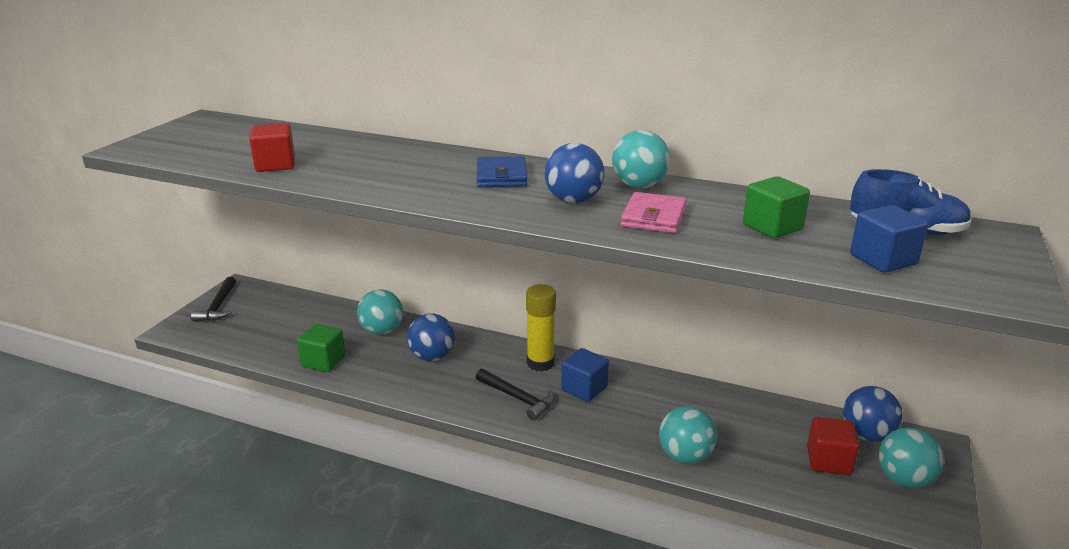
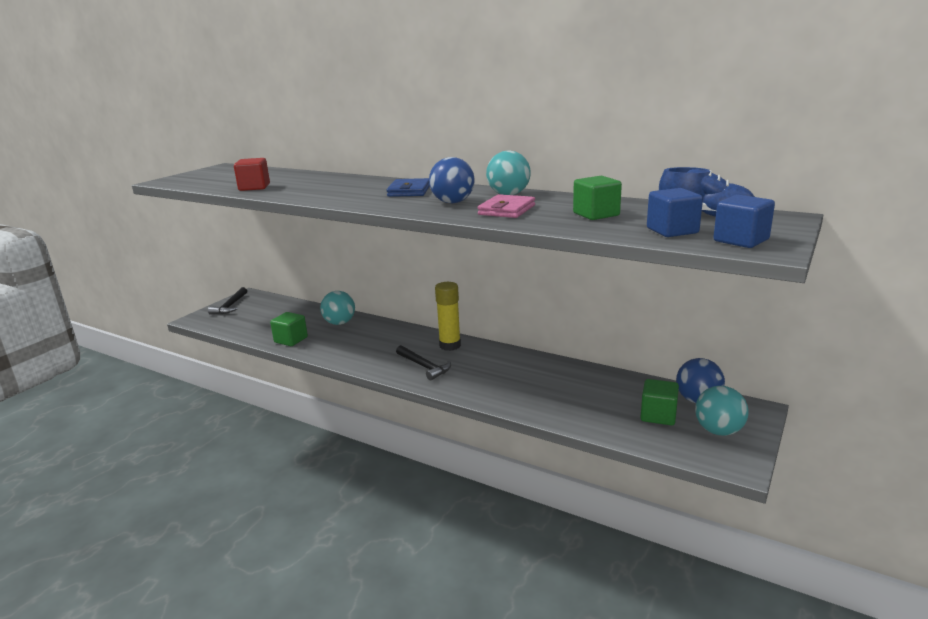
camera: 10 degrees right, 5 degrees down
(432, 357) = (370, 339): blue ball -> none
(584, 389) = (477, 362): blue cube -> blue cube (741, 240)
(685, 456) = (540, 407): turquoise ball -> none
(828, 461) = (658, 415): red cube -> green cube

